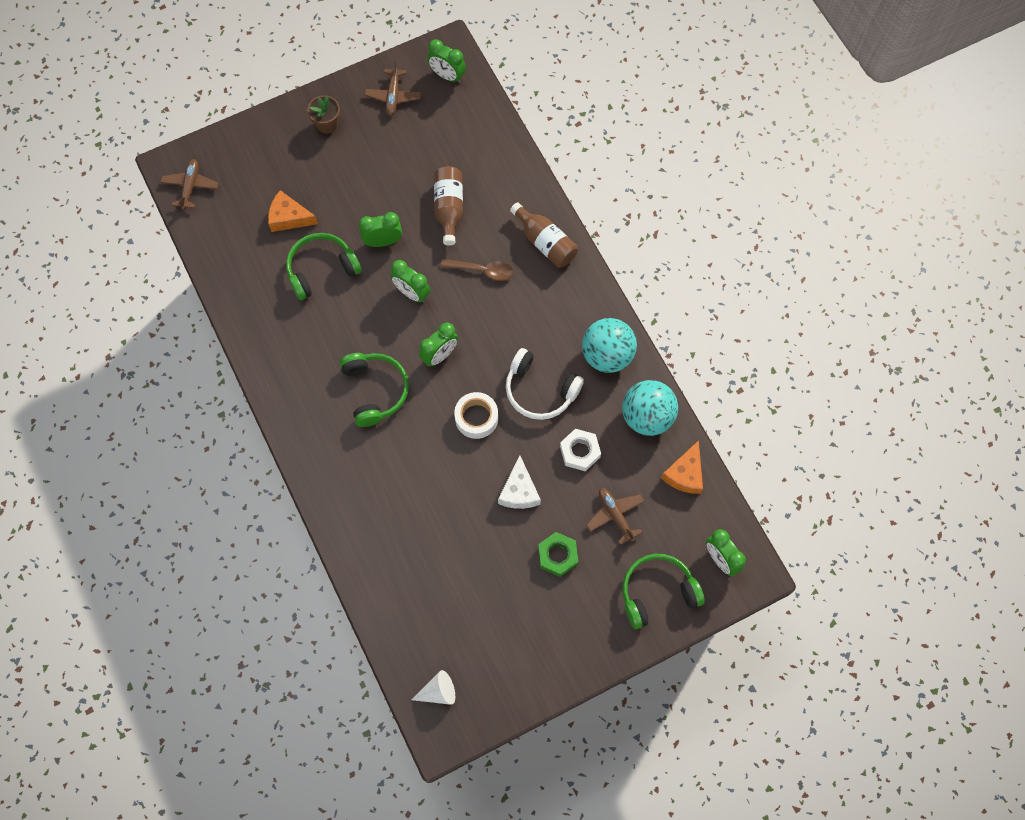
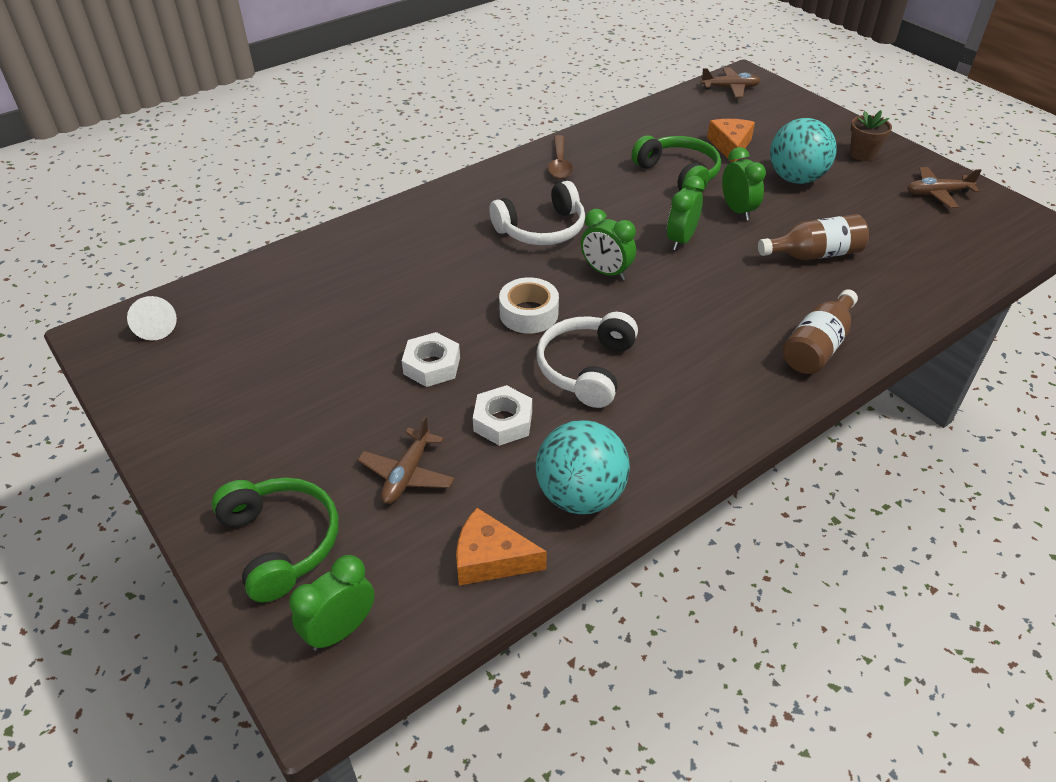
camera: 80 degrees right, 25 degrees down
(375, 391) = (542, 229): green headphones -> white headphones
(447, 76) = (1002, 230): green clock -> none
(483, 270) = (742, 293): brown spoon -> brown spoon (559, 164)
(519, 491) = (432, 365): white cheese -> white nut
(557, 555) = (339, 416): green nut -> none
(607, 355) = (668, 434): turquoise ball -> turquoise ball (795, 178)
(615, 515) = (407, 474): brown plane -> brown plane turned 150 degrees clockwise

